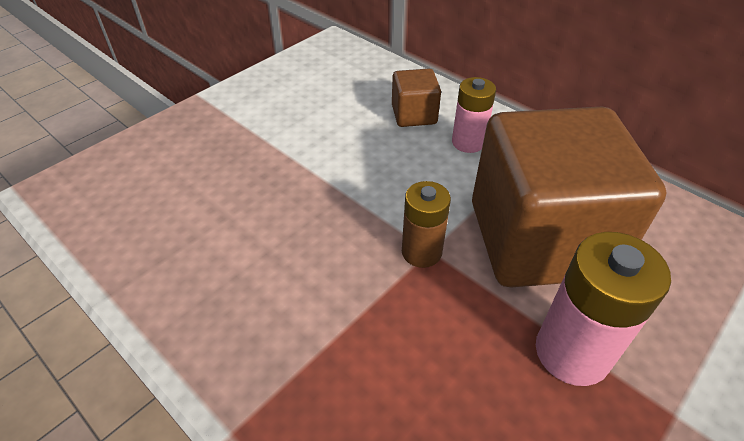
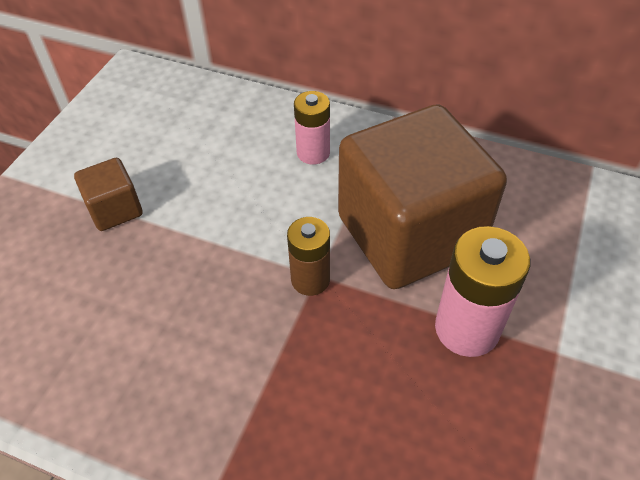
camera: 20 degrees left, 5 degrees up
(414, 115) = (249, 136): brown cube -> brown cube (115, 209)

